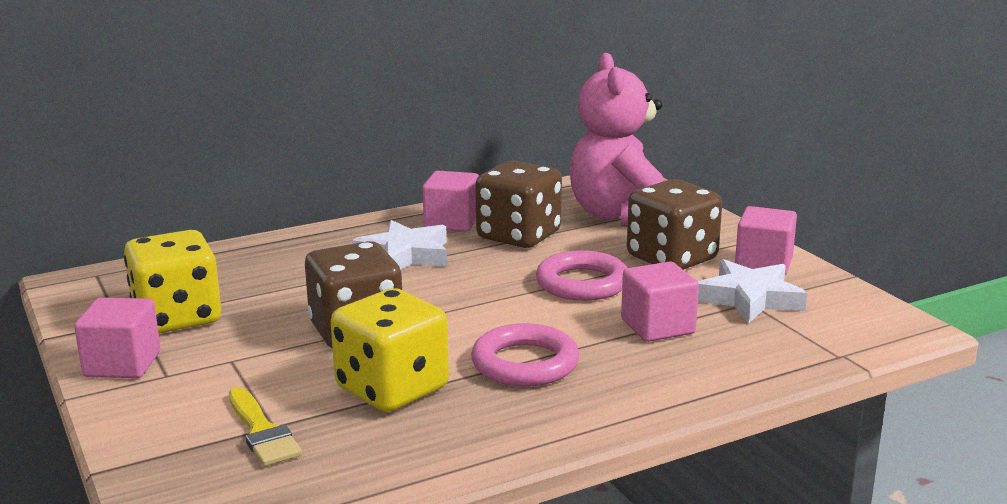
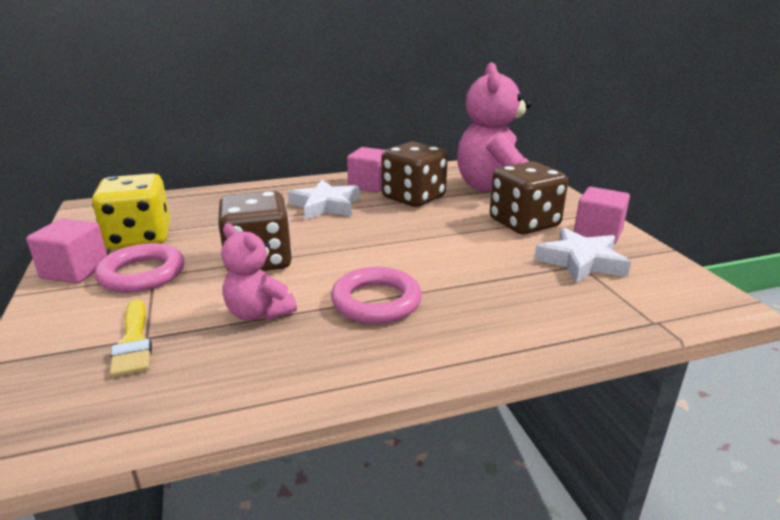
camera: 10 degrees right, 5 degrees up
(392, 389) = (258, 313): yellow dice -> pink teddy bear
(582, 283) = (448, 237): pink ring -> pink ring (142, 274)
(657, 326) = (497, 279): pink cube -> none

